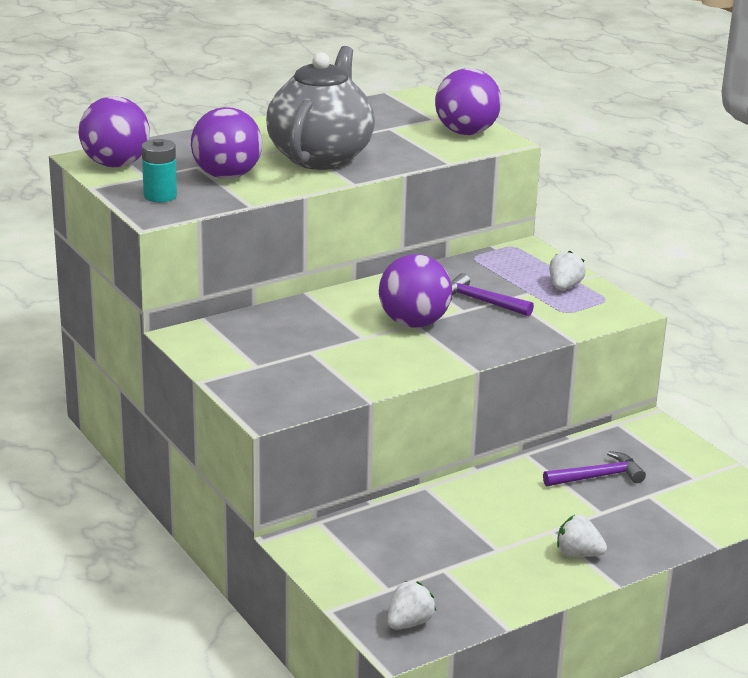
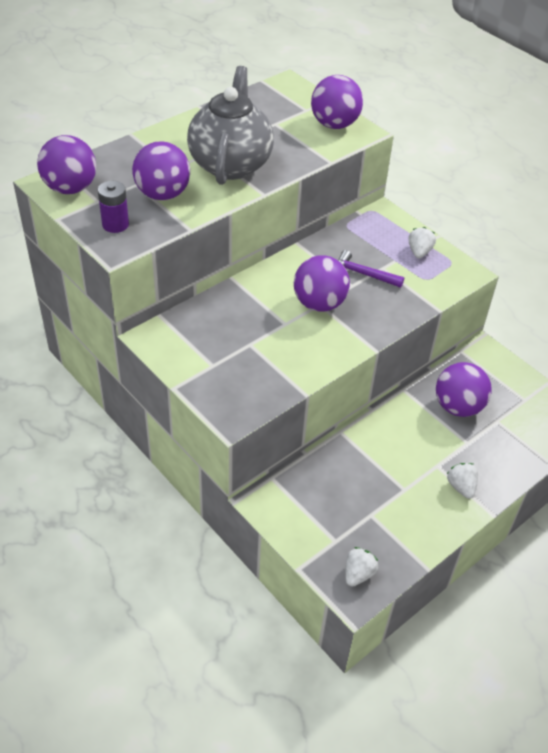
camera: 10 degrees left, 20 degrees up
(160, 196) = (115, 224): turquoise battery -> purple battery
(578, 554) = (461, 487): white strawberry -> white strawberry turned 60 degrees clockwise
(597, 477) = (458, 407): purple hammer -> purple ball

